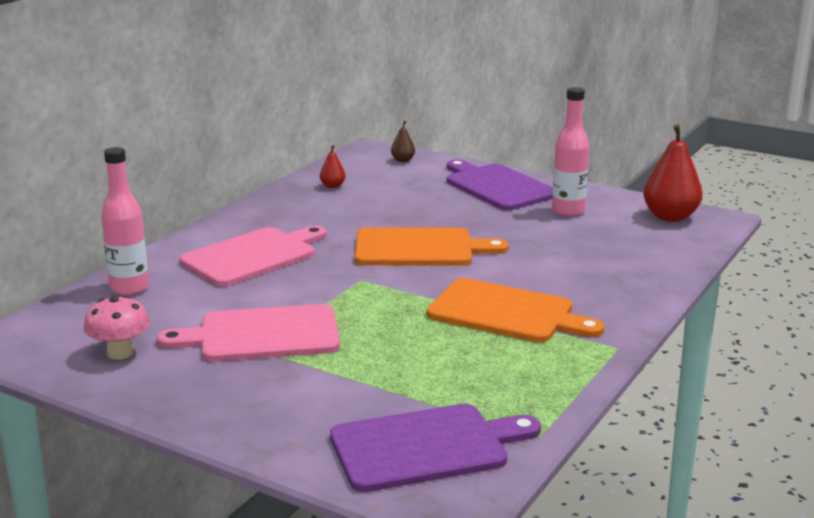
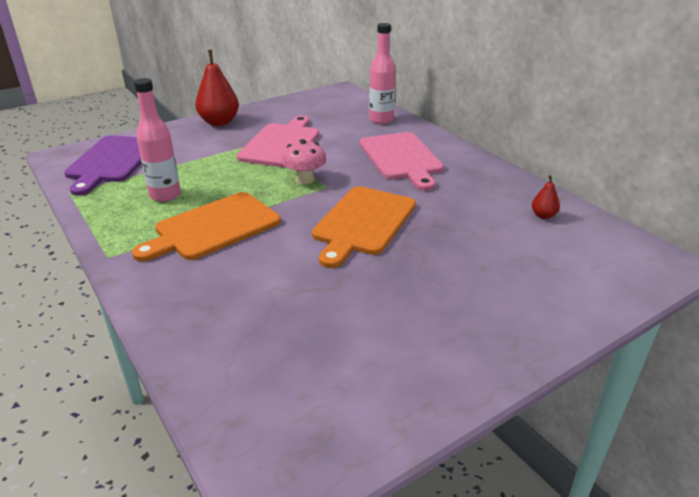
camera: 115 degrees right, 10 degrees up
(120, 353) = (301, 111): pink mushroom -> pink mushroom (304, 179)
(403, 160) = (621, 275): brown pear -> none
(497, 186) = (503, 318): purple cutting board -> none
(568, 211) = (393, 345): pink bottle -> pink bottle (165, 195)
(670, 217) = (315, 435): red pear -> red pear (219, 122)

